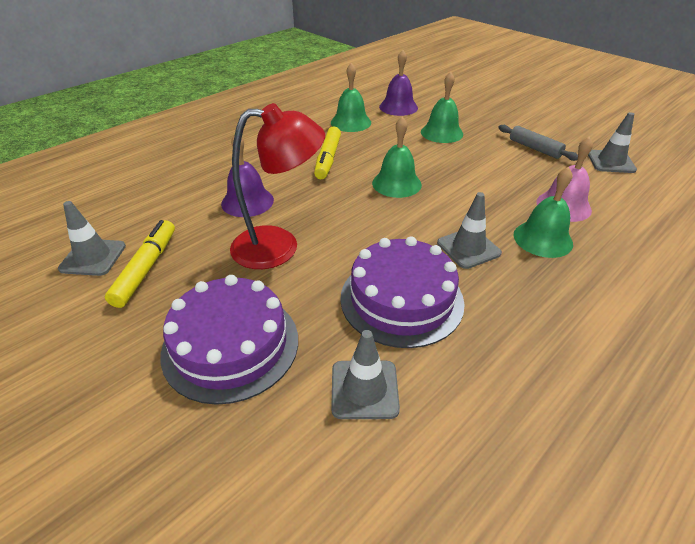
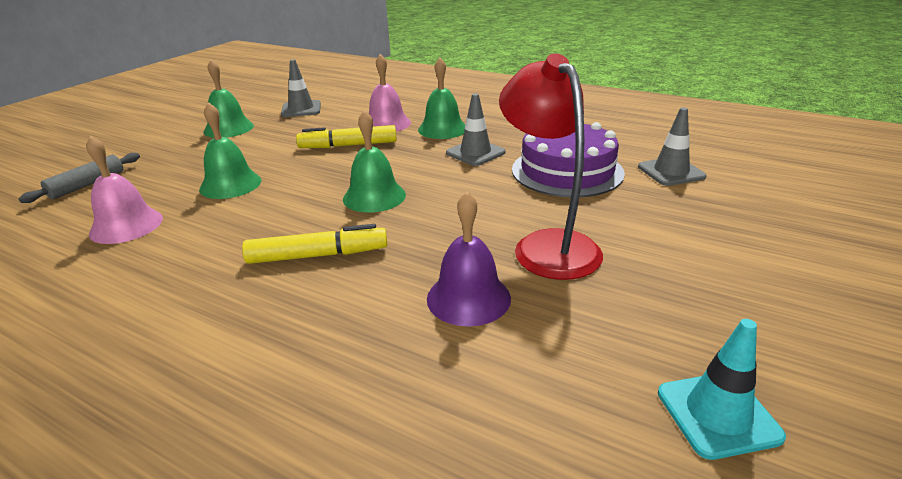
camera: 105 degrees left, 10 degrees down
(93, 257) = (718, 414): grey traffic cone -> turquoise traffic cone
(146, 268) = (678, 338): yellow marker -> yellow marker (348, 145)
(230, 345) = (705, 234): purple cake -> none
(351, 122) = (180, 259): green bell -> green bell (229, 128)
(398, 107) = (126, 225): purple bell -> pink bell
(534, 148) = (275, 136): grey rolling pin -> grey rolling pin (87, 185)

